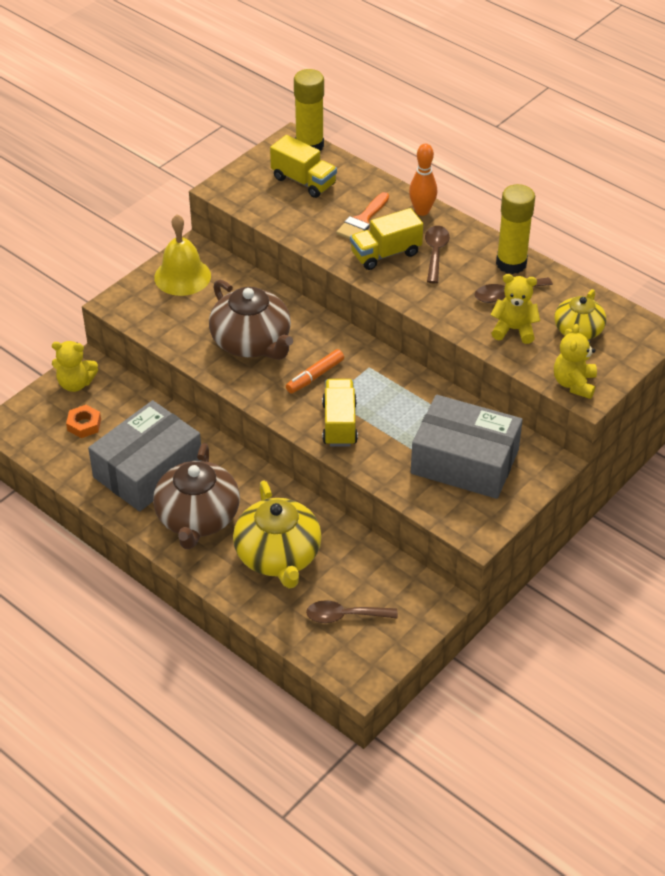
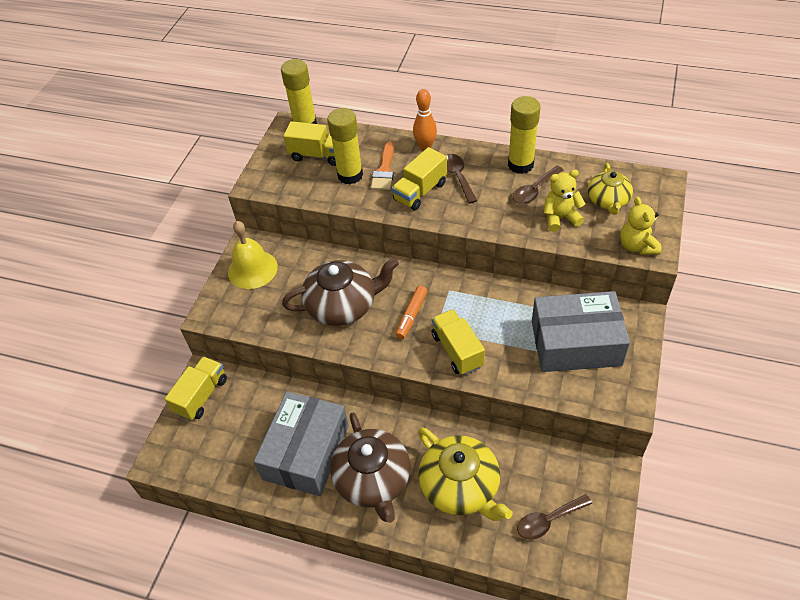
camera: 20 degrees left, 5 degrees up
(75, 383) = (201, 396): yellow teddy bear -> yellow truck
(84, 425) = (228, 432): orange nut -> none
(252, 342) = (343, 305): brown teapot -> brown teapot turned 45 degrees counterclockwise
(324, 213) = (350, 175): none -> yellow glue stick

